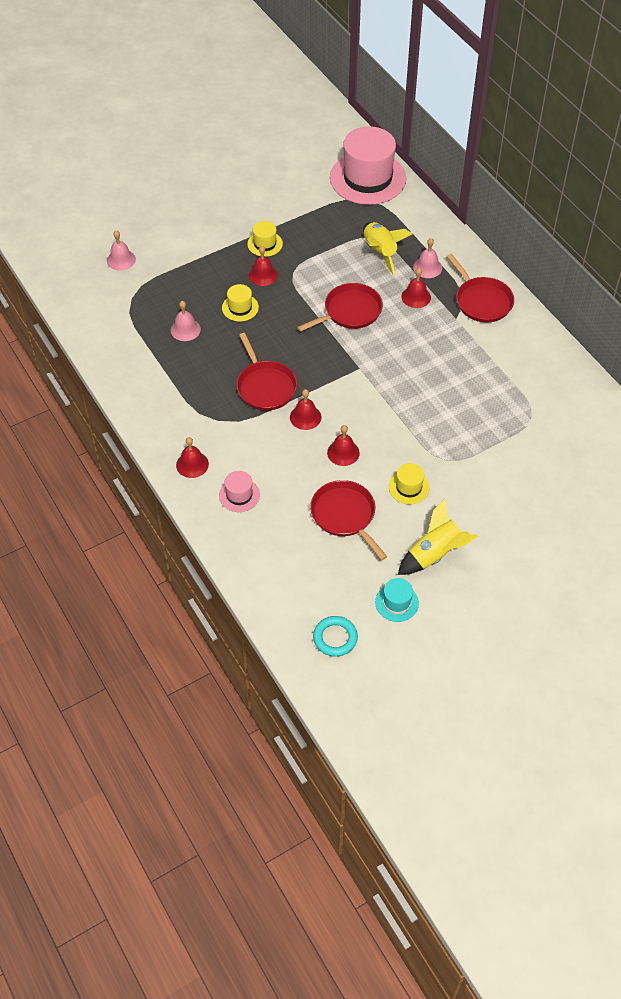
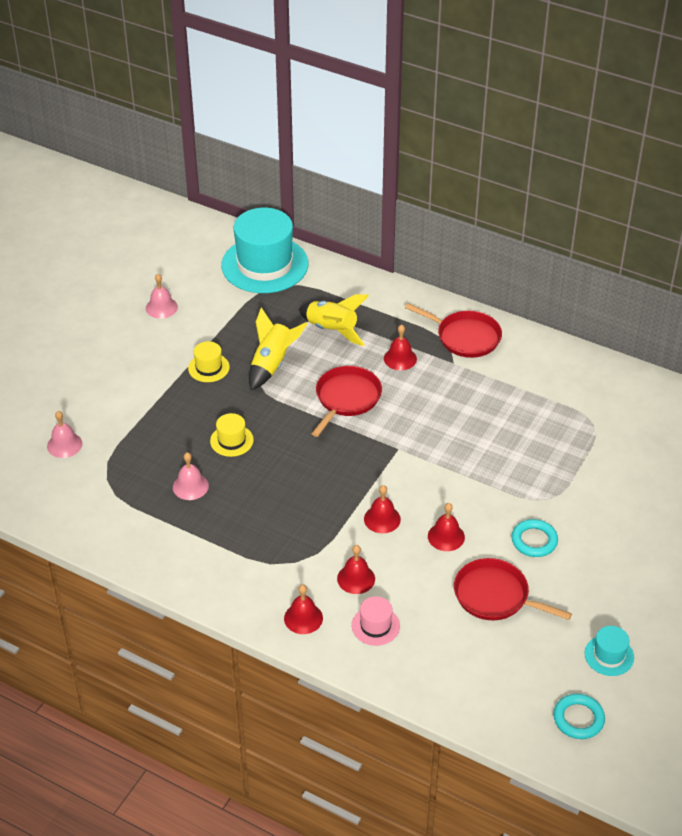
camera: 30 degrees left, 10 degrees down
(263, 275) = (230, 399): red bell -> red bell (356, 578)
(265, 386) = (318, 507): red pan -> none
(367, 178) = (265, 265): pink hat -> turquoise hat
(409, 487) = (534, 541): yellow hat -> turquoise ring
(427, 267) = (389, 326): pink bell -> pink bell (161, 307)
(434, 554) = (607, 592): yellow rocket -> yellow rocket (272, 364)

